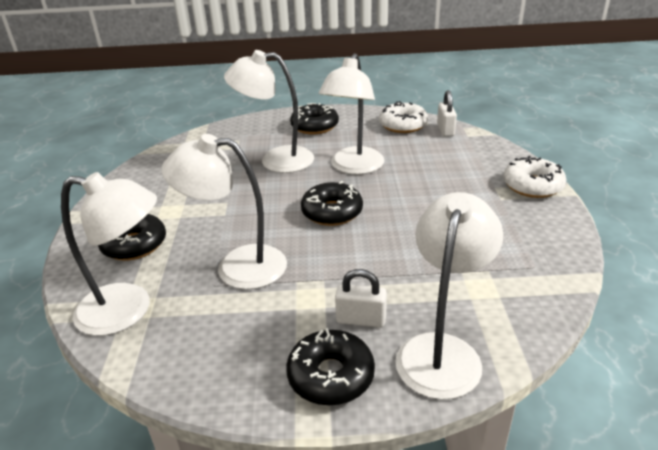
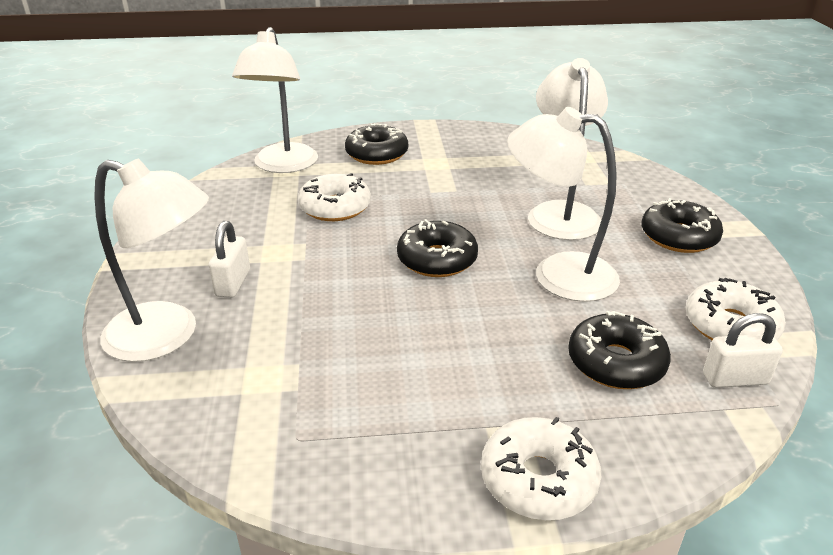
camera: 85 degrees right, 0 degrees up
(237, 266) = (335, 207): white lamp -> white donut
(331, 376) = (165, 267): black donut -> black donut (616, 363)

